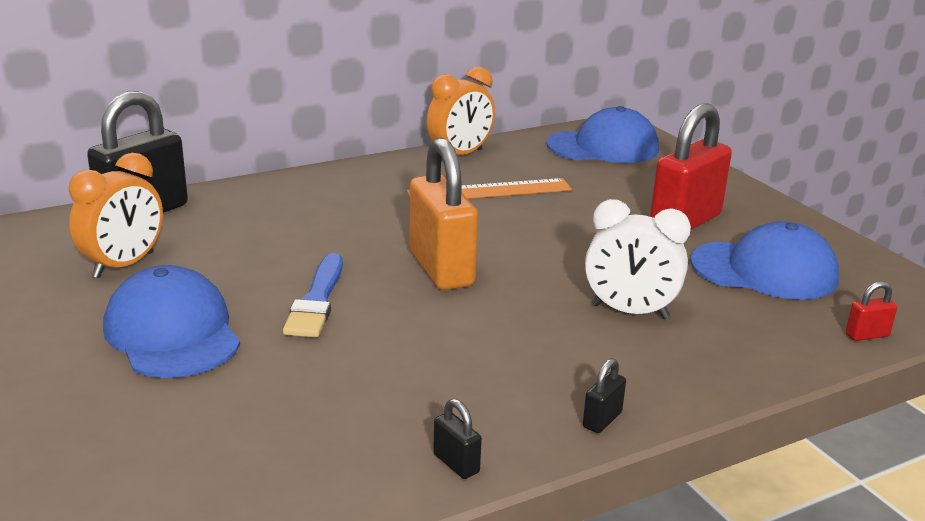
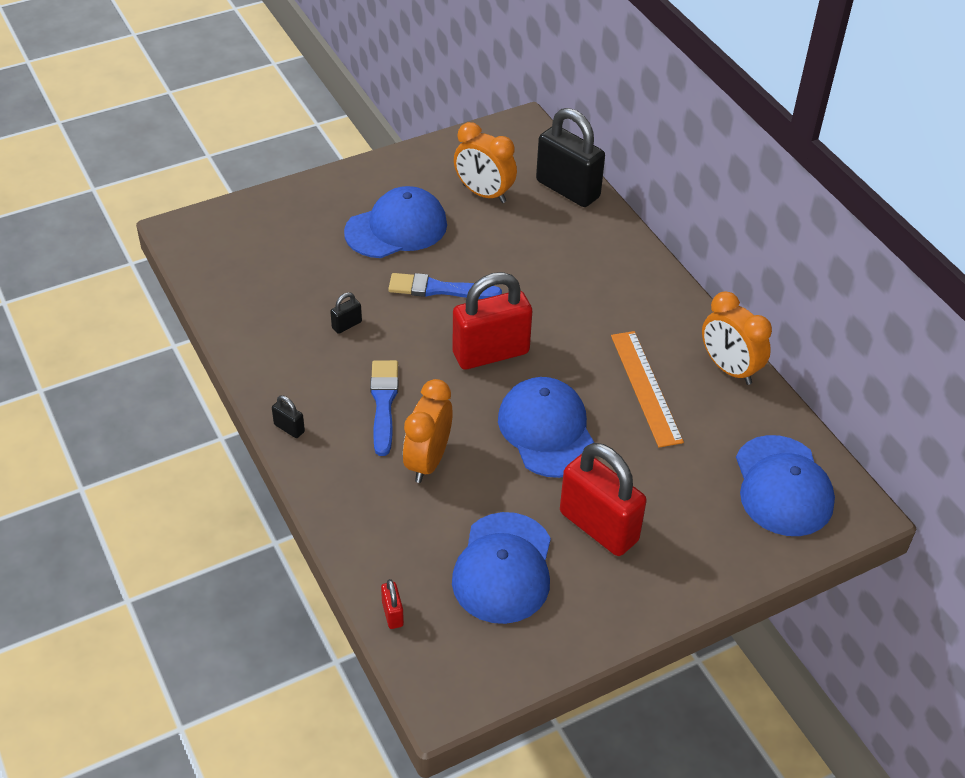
camera: 90 degrees right, 20 degrees up
(441, 269) = (491, 353): orange padlock -> red padlock
(456, 463) = (252, 358): black padlock -> black padlock (347, 325)
(538, 342) = (384, 403): none -> blue brush
(562, 241) = (547, 430): none -> blue cap
(630, 311) = (428, 461): white clock -> orange clock

